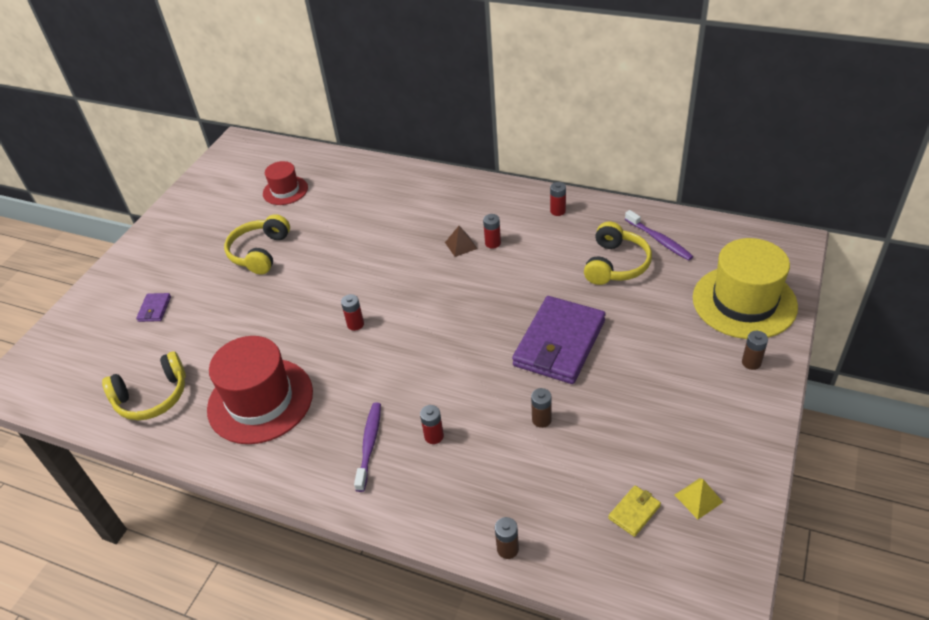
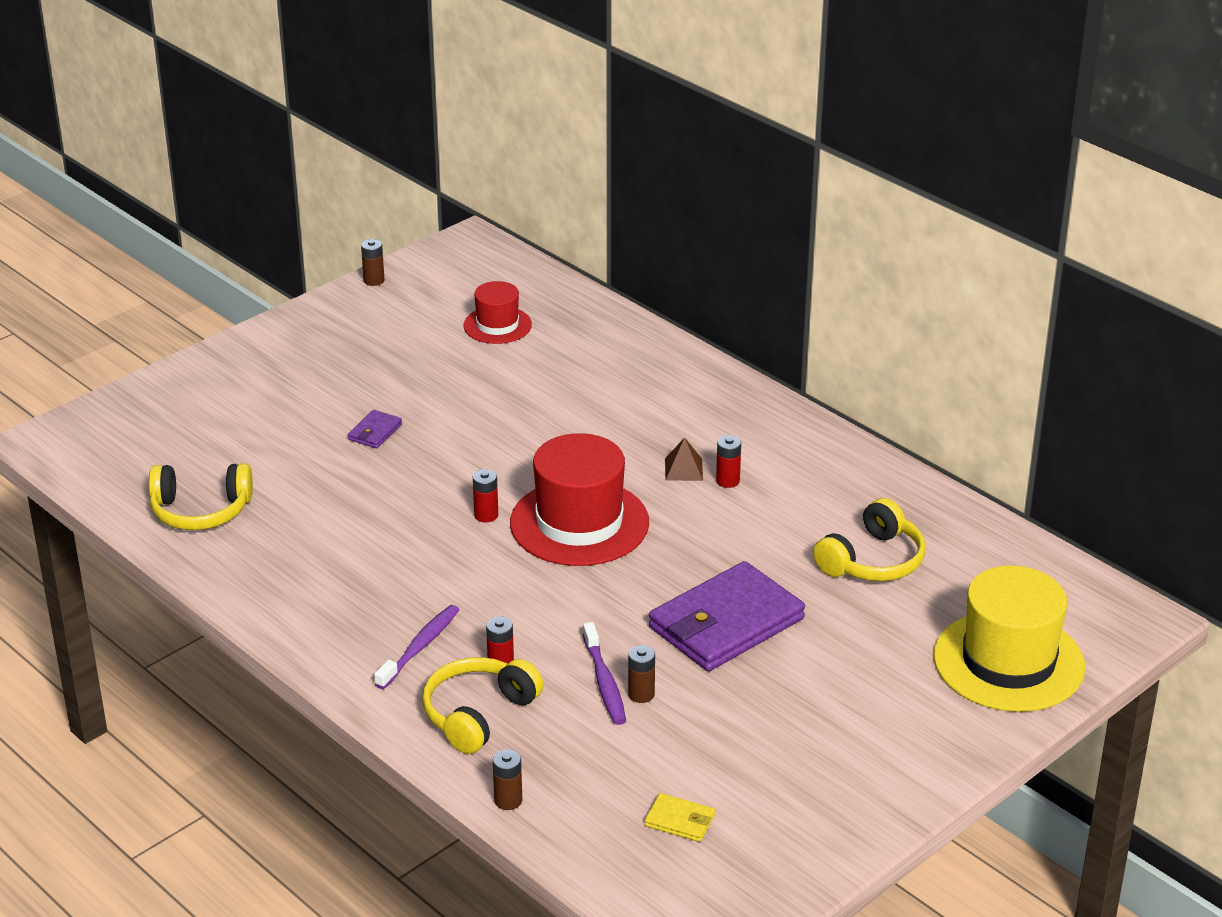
camera: 20 degrees right, 10 degrees down
(154, 309) = (253, 415): purple wallet -> purple wallet (375, 432)
(260, 252) = (419, 392): yellow headphones -> yellow headphones (478, 714)
(260, 400) = (322, 558): red hat -> red hat (579, 523)
(558, 211) = (846, 470): red battery -> none
(634, 512) = (680, 820): yellow wallet -> yellow wallet turned 45 degrees clockwise
(659, 240) = (957, 552): purple toothbrush -> purple toothbrush (604, 681)
(698, 498) = (767, 835): yellow pyramid -> none
(751, 362) = (956, 729): brown battery -> brown battery (374, 280)

